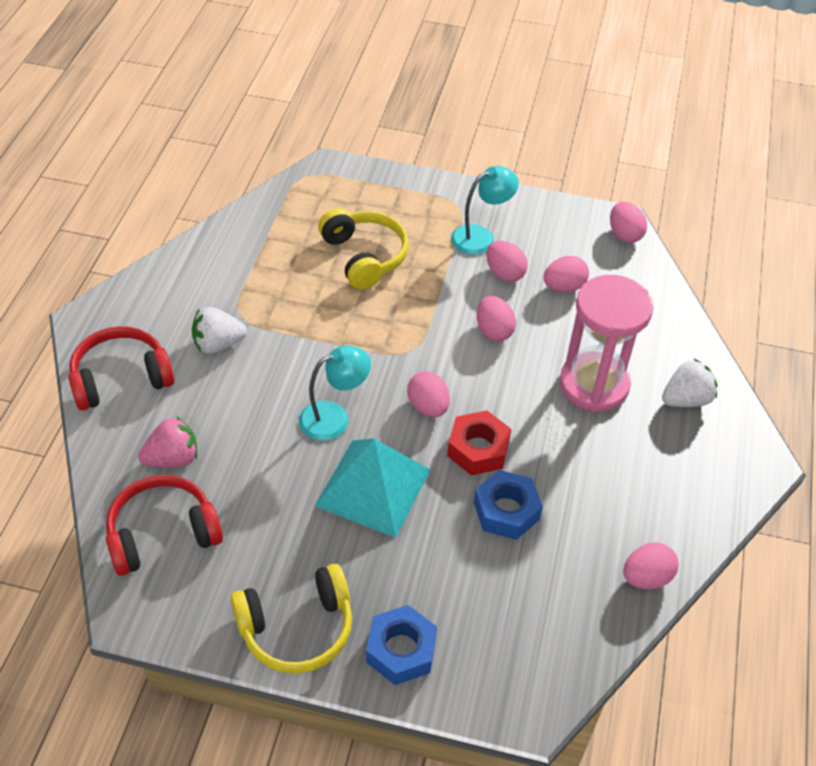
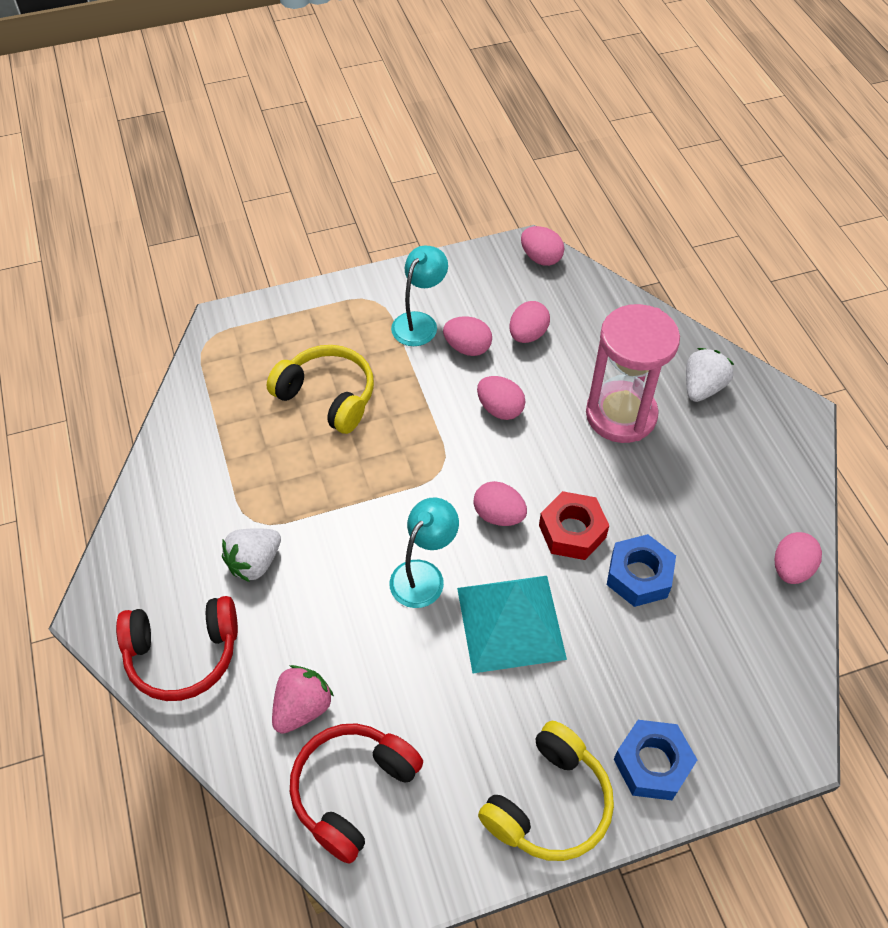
camera: 30 degrees left, 5 degrees up
(121, 378) = (183, 654): red headphones -> red headphones turned 135 degrees counterclockwise

